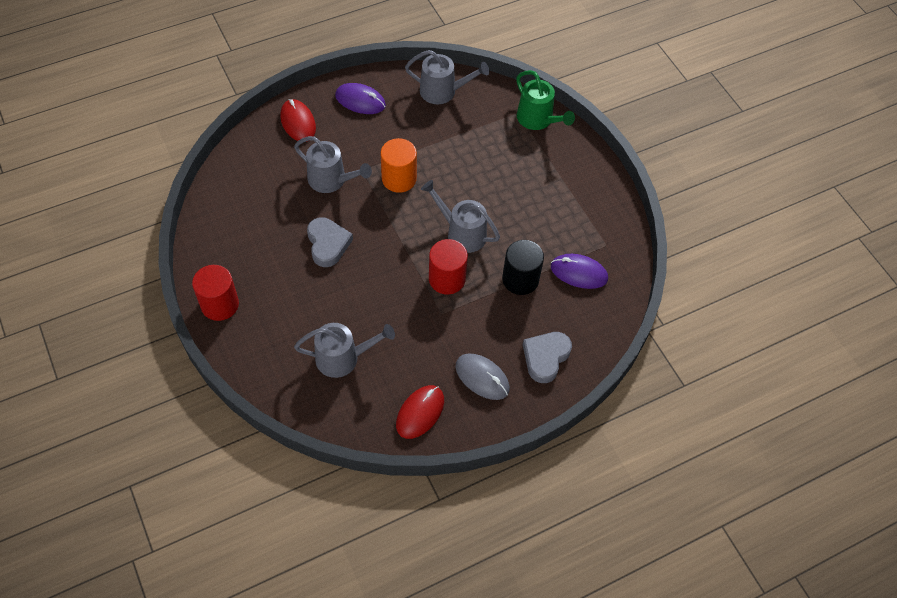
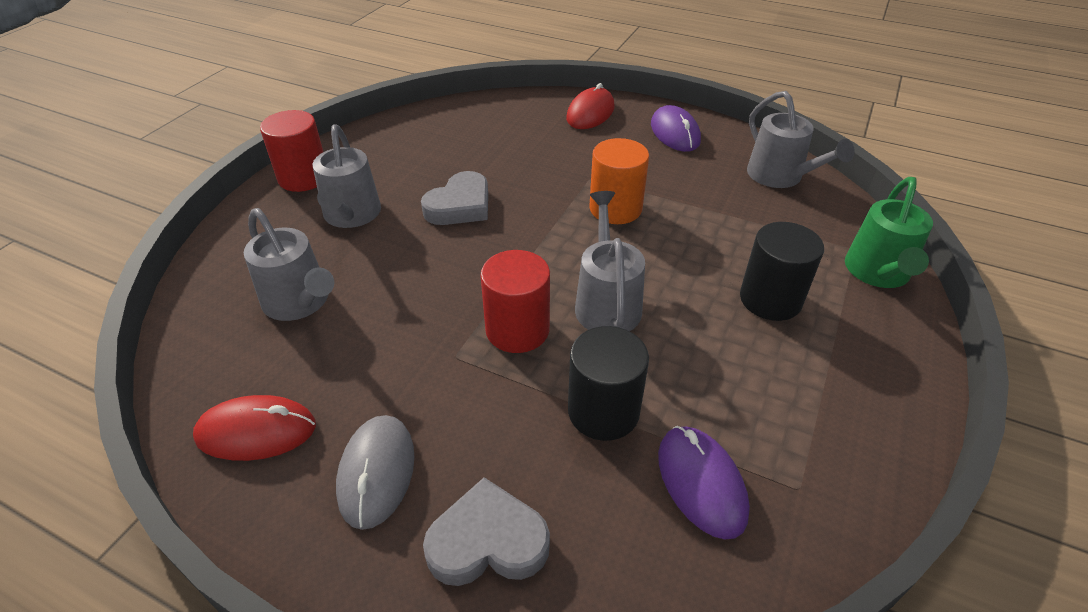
camera: 55 degrees right, 15 degrees down
(331, 180) = (548, 166): grey watering can -> grey watering can (351, 216)
(516, 172) = (770, 299): none -> black cylinder

